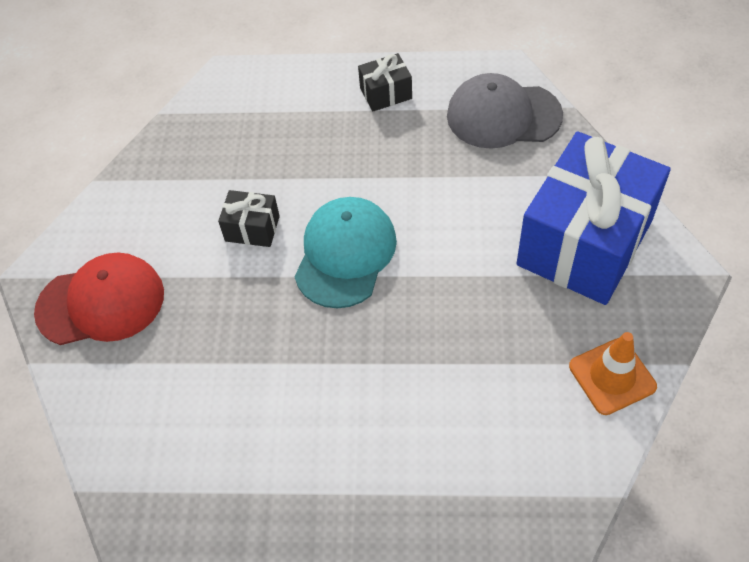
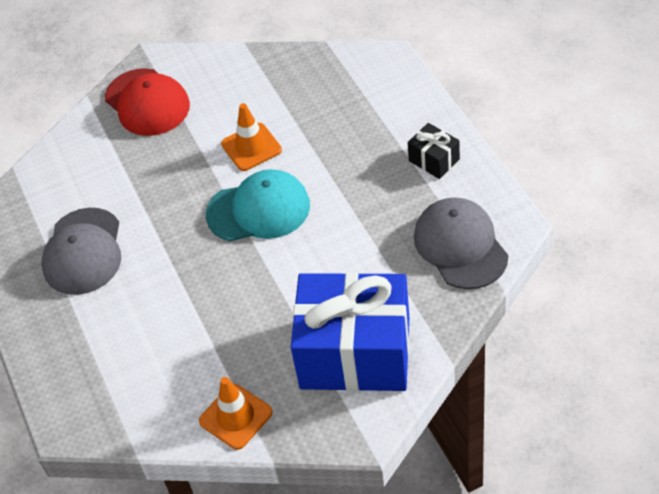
camera: 65 degrees right, 5 degrees down
(252, 228) = (251, 147): black gift -> orange traffic cone
(282, 452) = (83, 251): none -> grey cap

